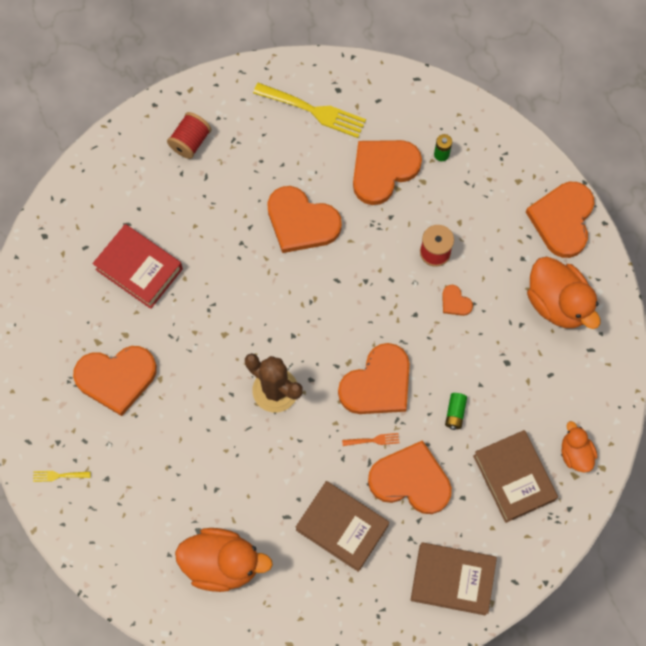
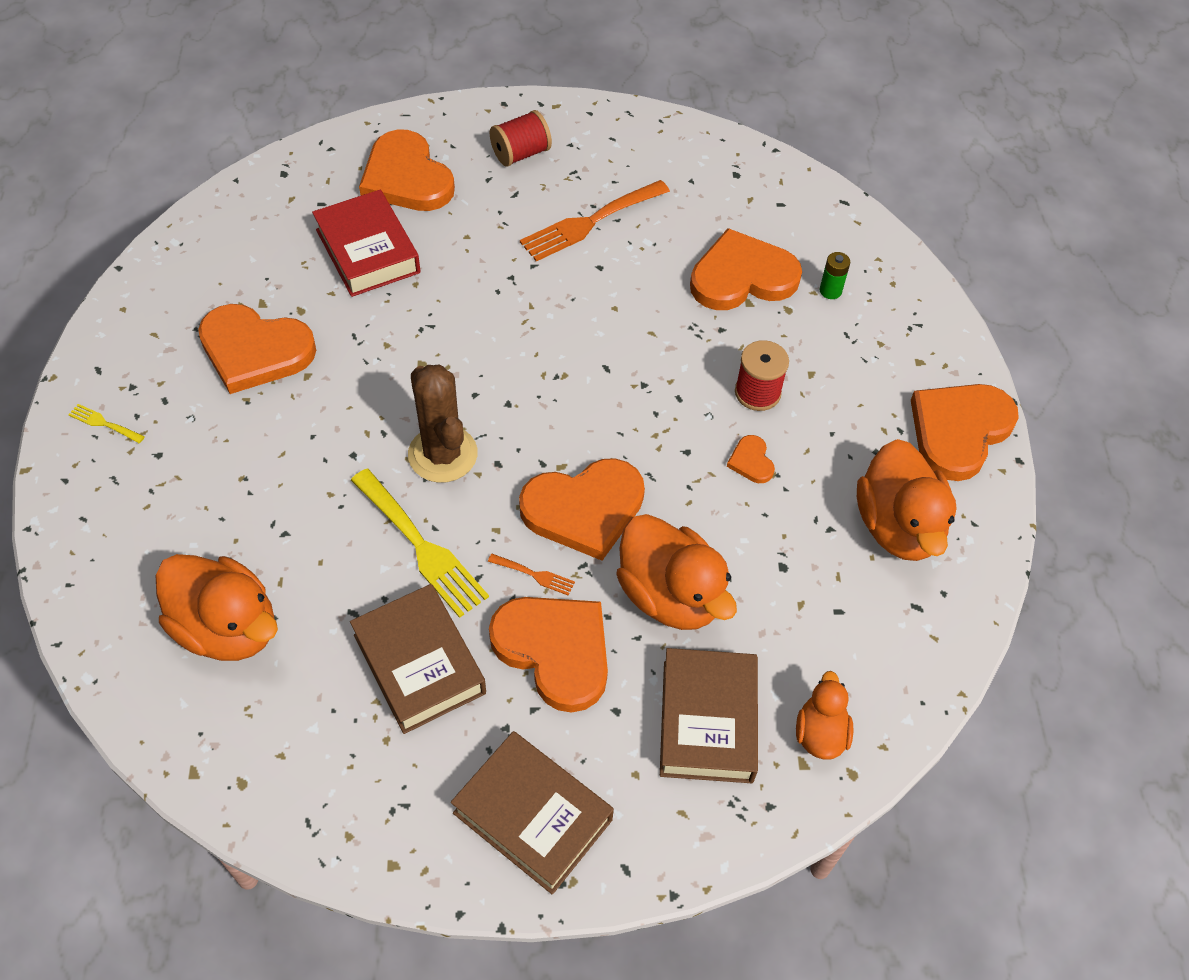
camera: 25 degrees right, 15 degrees down
(266, 176) = (590, 222): none -> orange fork
(301, 222) = (601, 287): orange heart -> orange heart (406, 177)
(314, 111) = (692, 183): yellow fork -> yellow fork (421, 547)
(455, 413) = (670, 595): green battery -> orange duck

